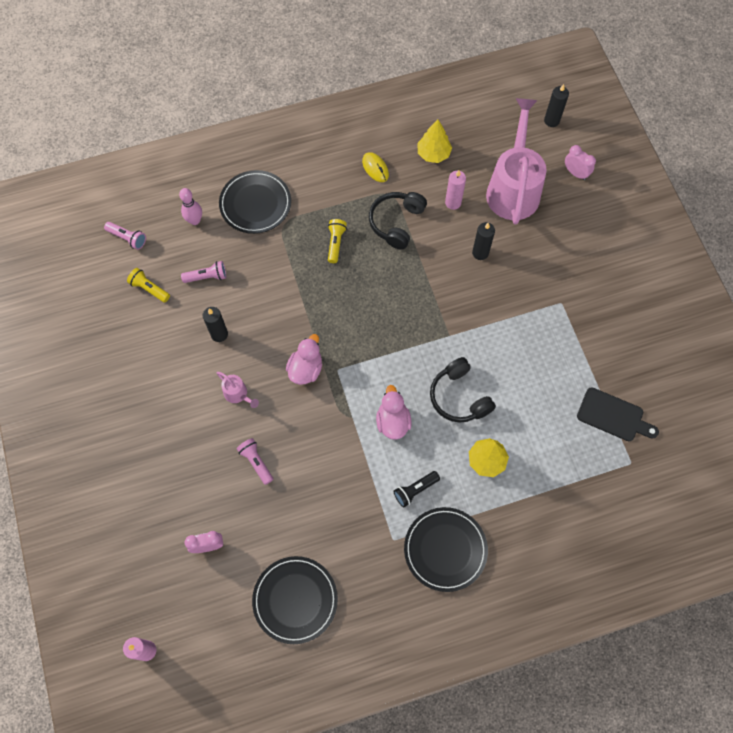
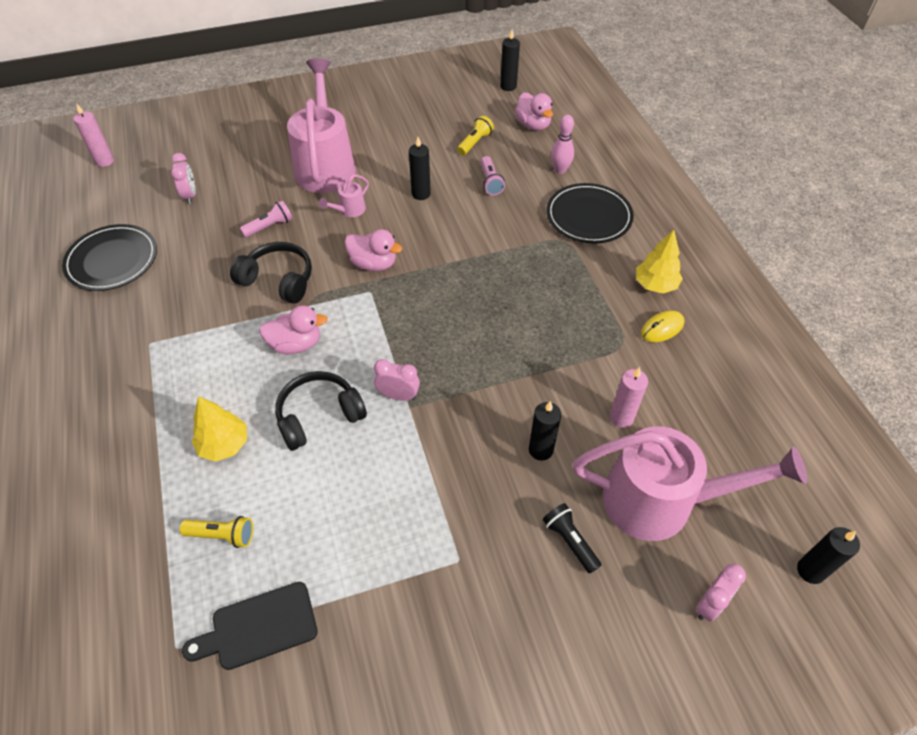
camera: 90 degrees right, 15 degrees down
(62, 257) = (508, 86): none -> black candle
(127, 238) = (533, 125): pink flashlight -> pink duck
(171, 422) = (325, 164): none -> pink watering can
(335, 243) = (542, 288): yellow flashlight -> yellow flashlight (222, 535)
(396, 222) = (579, 350): black headphones -> black headphones (278, 280)
(415, 490) = (203, 365): black flashlight -> black flashlight (570, 541)
(433, 154) = (700, 395): yellow tree -> yellow tree (655, 285)
(439, 343) = (398, 396): none -> pink clock
(445, 549) = (121, 395): black plate -> none
(613, 416) = (258, 627): black cutting board -> black cutting board turned 45 degrees clockwise

